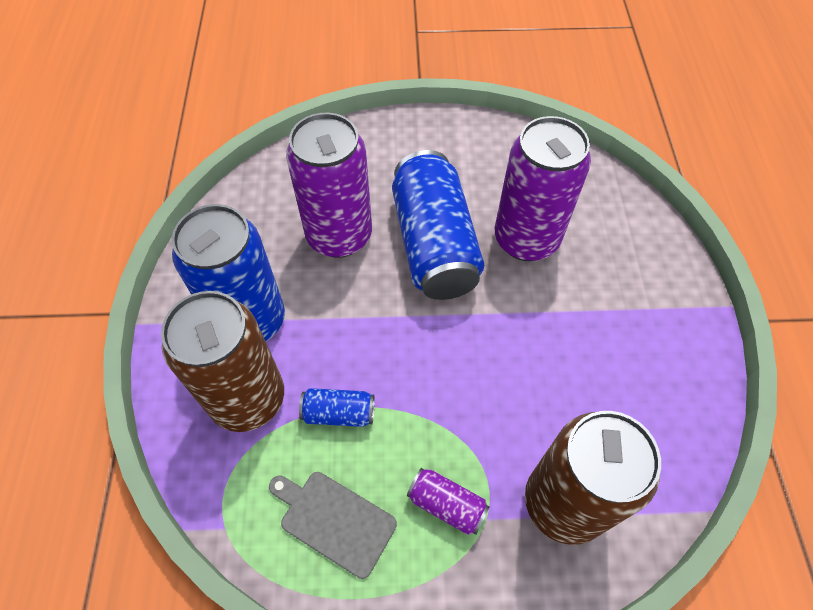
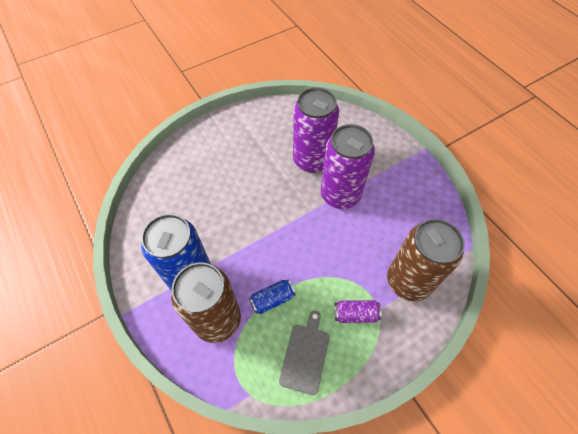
camera: 30 degrees left, 0 degrees up
(334, 520) = (305, 355): grey cutting board -> grey cutting board turned 105 degrees clockwise
(339, 235) = (211, 205): purple can -> purple can (340, 195)
(434, 244) = (266, 185): blue can -> none

